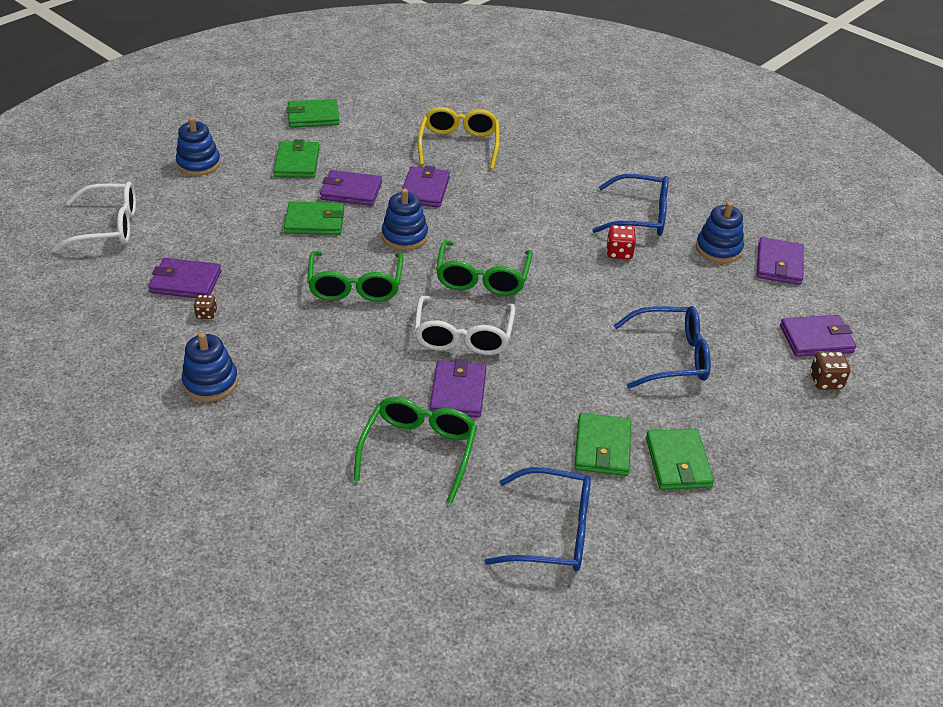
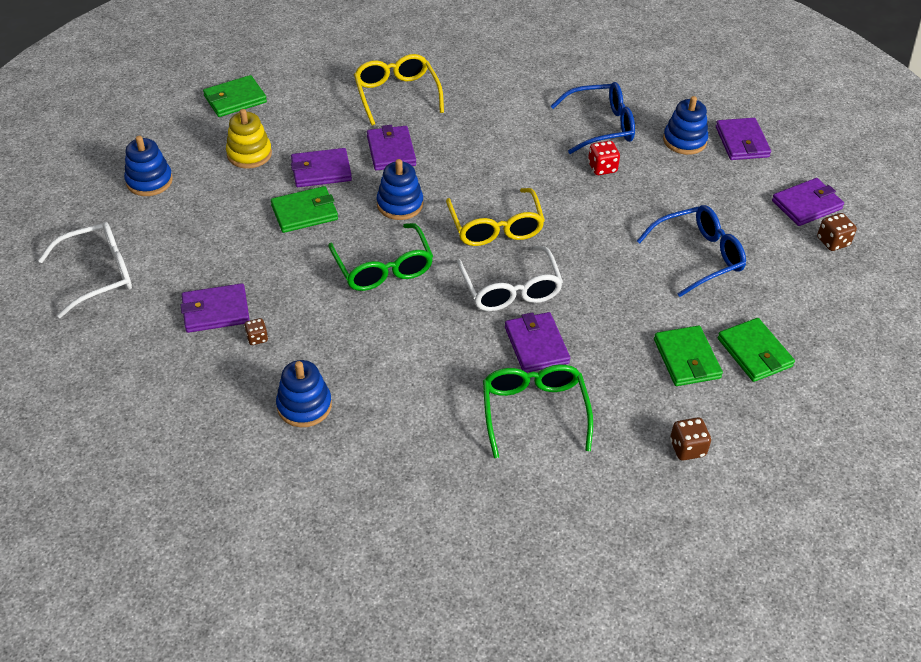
camera: 20 degrees left, 5 degrees up
(297, 163) = (249, 154): green wallet -> yellow stacking toy
(482, 278) = (496, 227): green glasses -> yellow glasses
(553, 532) = (687, 448): blue glasses -> brown dice

